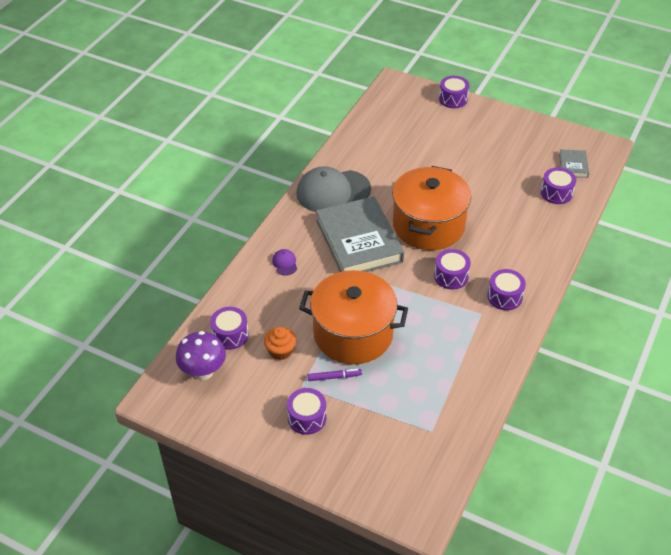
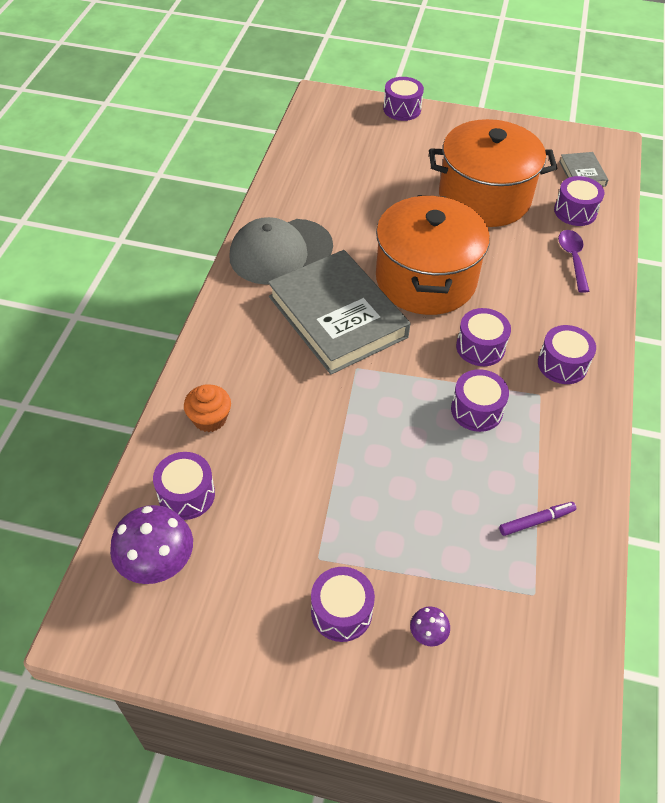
camera: 15 degrees left, 5 degrees up
(280, 351) = (270, 506): orange cupcake -> orange cupcake (209, 419)
(285, 263) = (240, 367): purple cap -> none
(334, 377) = (363, 534): purple marker -> purple marker (536, 521)
(353, 334) = (370, 458): orange pot -> orange pot (484, 197)
(356, 440) = (427, 635): none -> purple mushroom
(434, 316) = (476, 410): none -> purple drum
(541, 226) = (572, 259): none -> purple spoon

